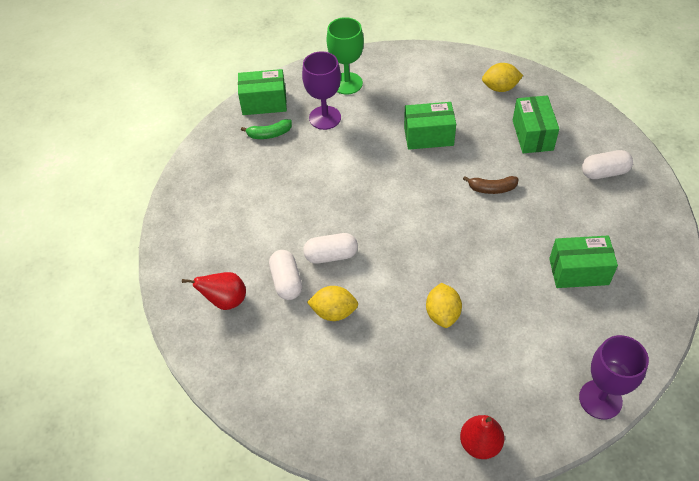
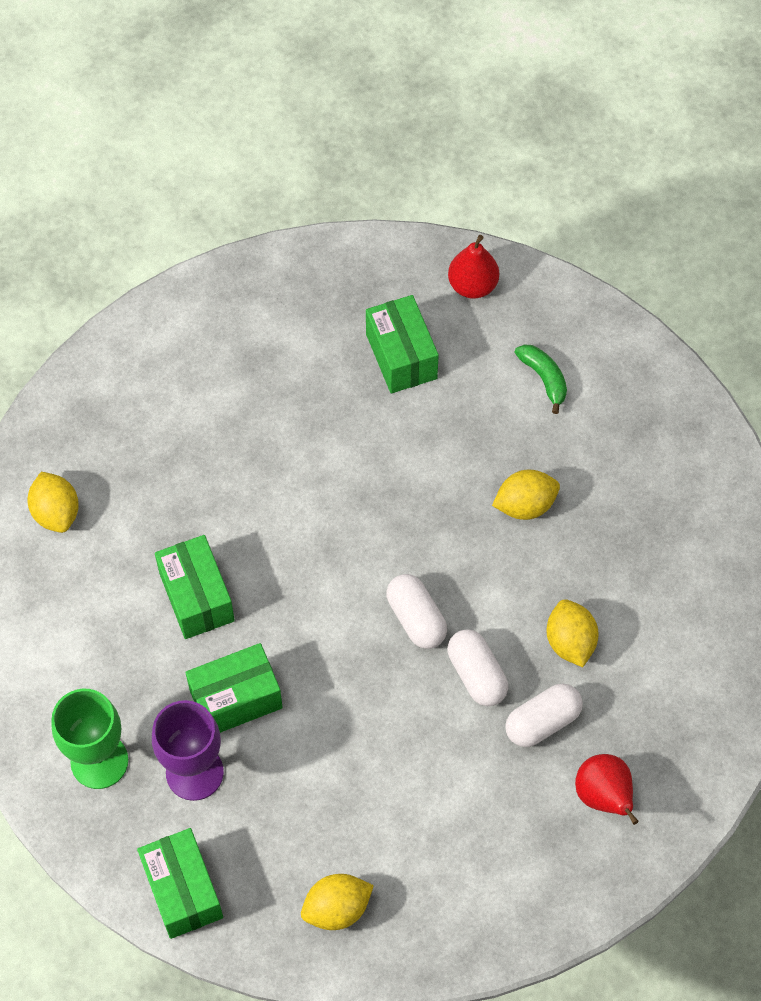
camera: 110 degrees left, 10 degrees up
(223, 160) = (337, 908): none -> yellow lemon
(269, 134) = (257, 853): green banana -> green banana (544, 379)
(480, 444) = (689, 427): red pear -> red pear (472, 286)
(492, 188) = (283, 485): brown banana -> none
(532, 135) = (156, 448): green box -> green box (236, 699)
(600, 399) = (583, 312): purple goblet -> none
(604, 172) = (210, 345): white capsule -> white capsule (416, 618)

